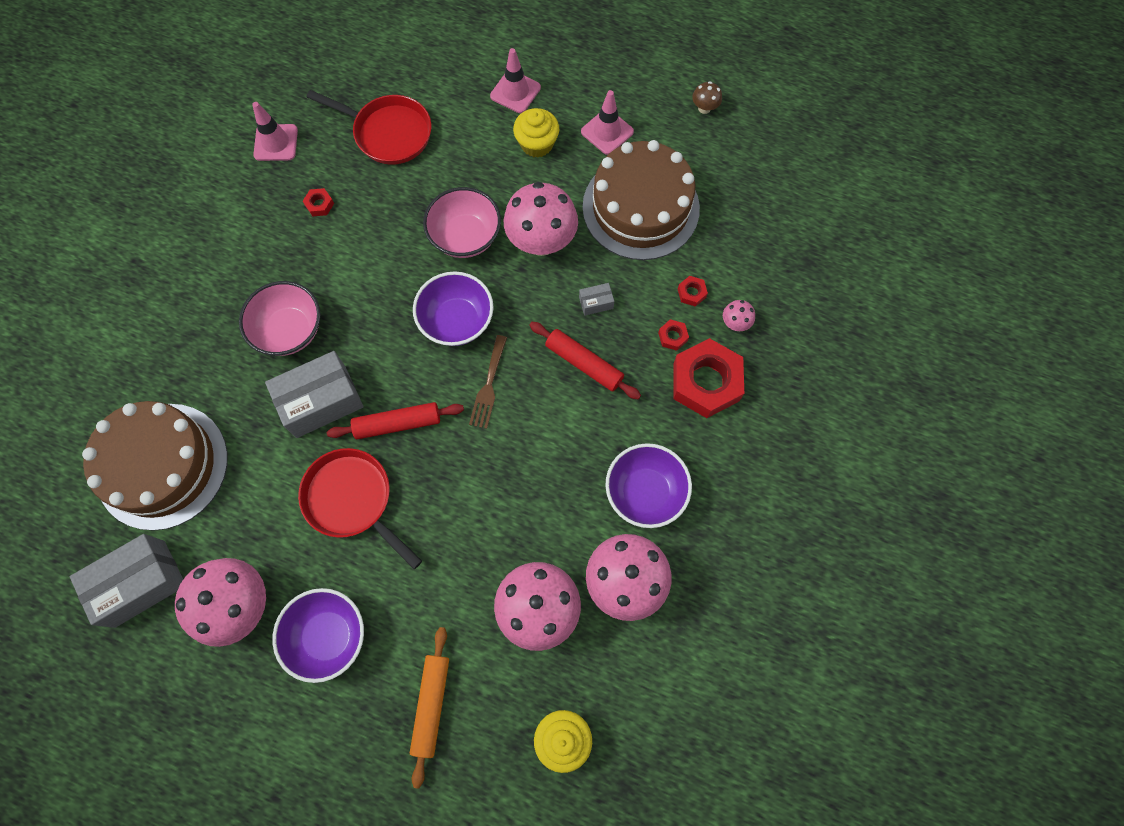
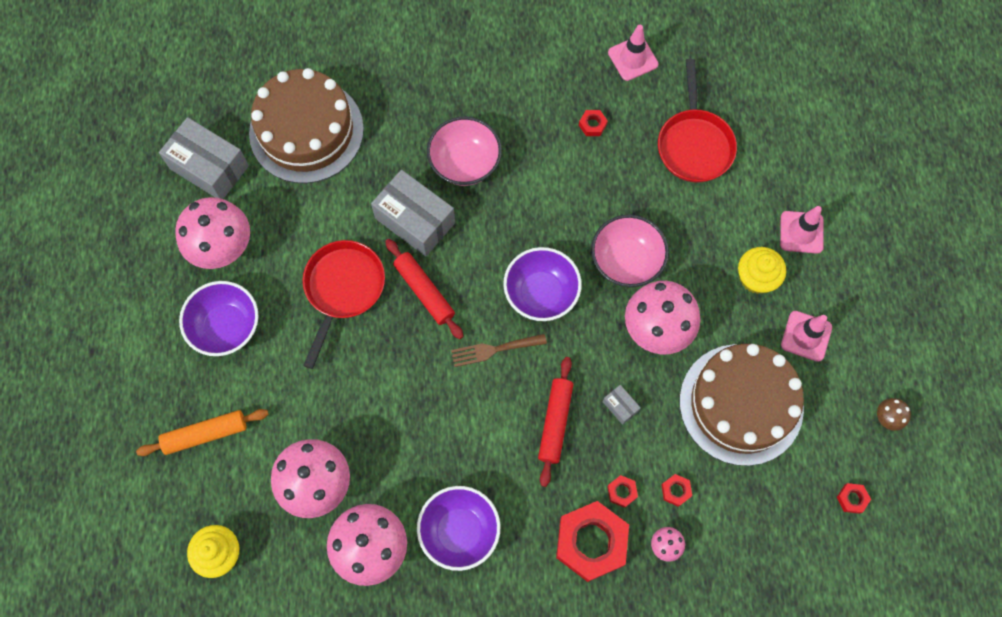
camera: 65 degrees right, 0 degrees up
(758, 165) = (852, 499): none -> red nut

